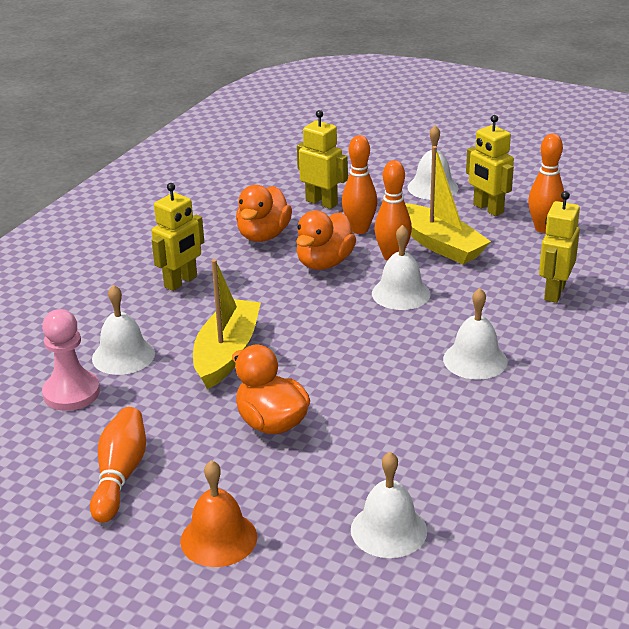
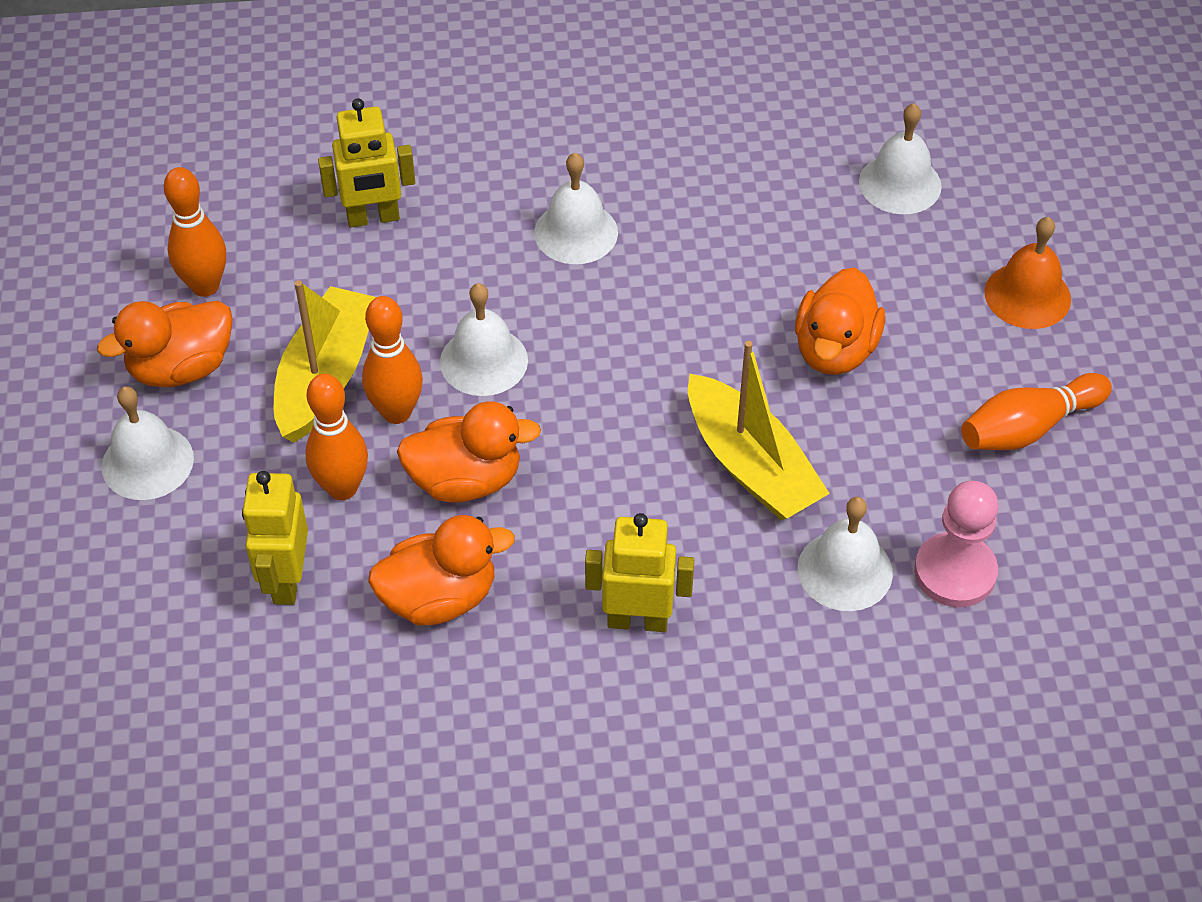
camera: 125 degrees left, 20 degrees up
(227, 353) = (750, 465): yellow boat -> yellow boat turned 105 degrees counterclockwise
(488, 209) = (181, 368): yellow robot -> orange duck

